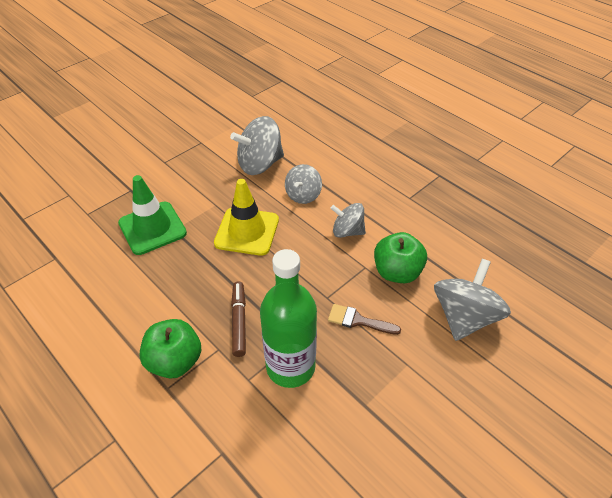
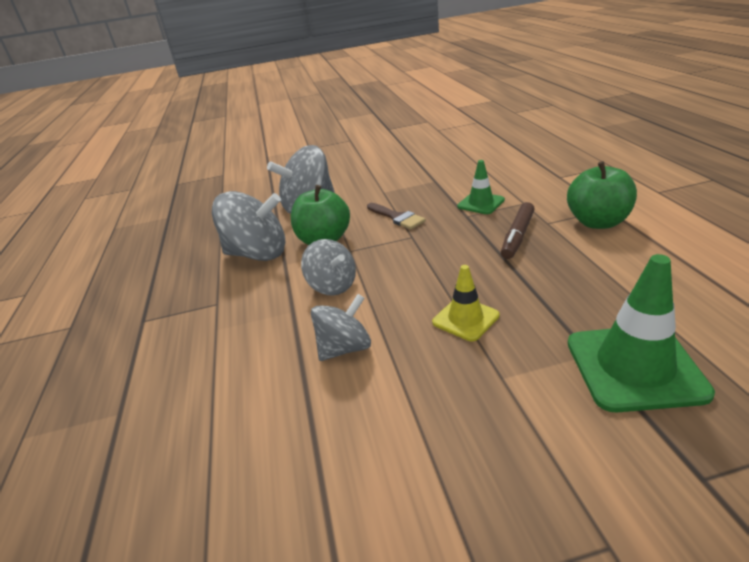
camera: 145 degrees left, 15 degrees down
(247, 231) = (465, 319): yellow traffic cone -> yellow traffic cone, size x0.58
(260, 164) = (372, 439): grey spinning top -> grey spinning top (258, 254)
(290, 367) = (480, 203): green bottle -> green traffic cone

